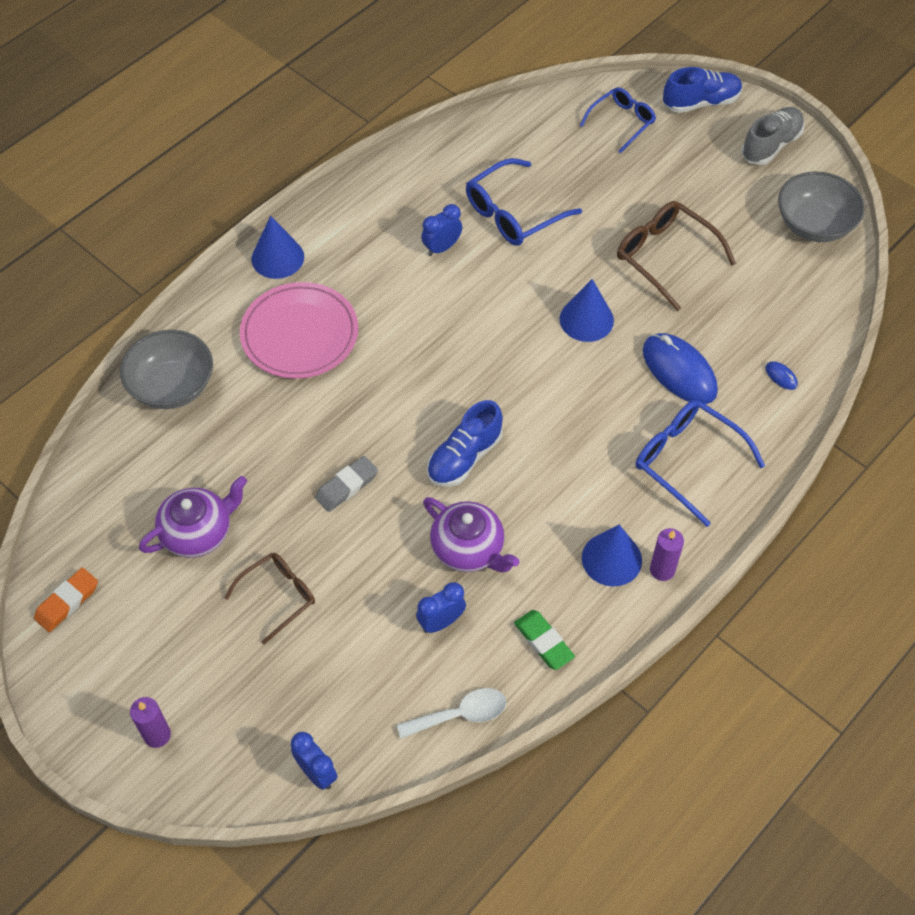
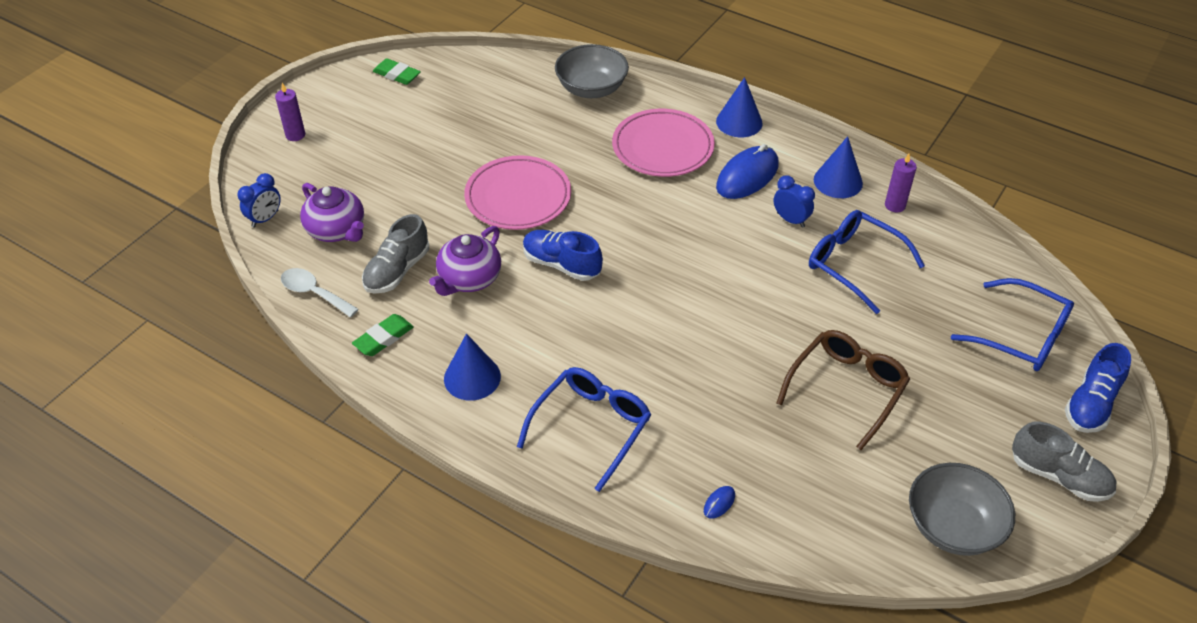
camera: 80 degrees right, 10 degrees down
(67, 602) = (397, 75): orange eraser -> green eraser
(198, 532) = (462, 125): purple teapot -> purple teapot (337, 230)
(277, 596) = (411, 175): brown glasses -> none
(346, 486) = (518, 197): grey eraser -> pink plate
(441, 622) = (397, 271): blue clock -> grey shoe
(460, 714) = (314, 293): white spoon -> white spoon turned 150 degrees clockwise
(586, 319) = (741, 332): blue cone -> blue cone (838, 181)
(621, 122) = (1020, 335): blue glasses -> blue glasses, size x1.50
(662, 570) = (465, 416): purple candle -> purple candle (895, 205)
(679, 371) = (700, 412): blue mouse -> blue mouse (747, 176)
(701, 102) = (1091, 404): blue shoe -> blue shoe turned 60 degrees clockwise

